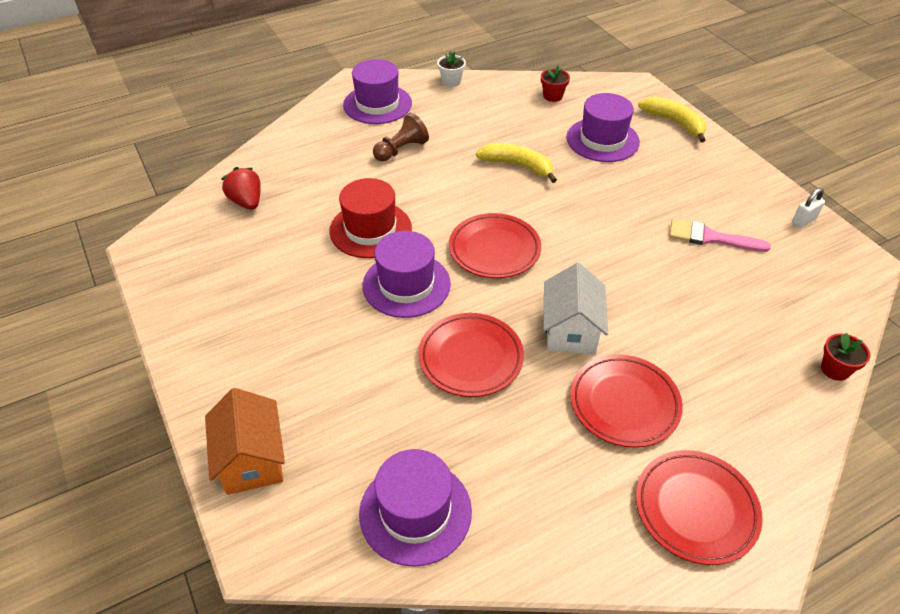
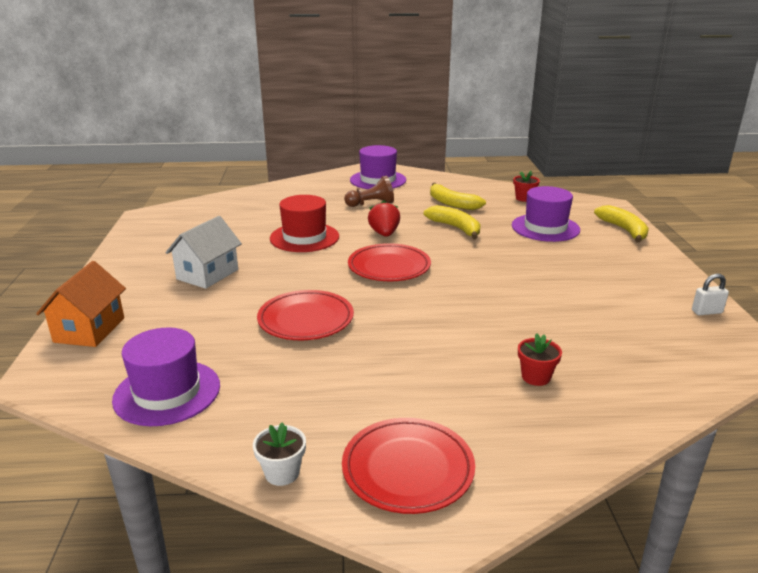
camera: 25 degrees right, 20 degrees down
(247, 202) = (234, 208): red strawberry -> red strawberry (384, 234)
(406, 285) = (299, 270): purple hat -> none
(451, 82) = (446, 178): white flower pot -> white flower pot (282, 473)
(486, 125) = (452, 203): none -> yellow banana
(570, 330) = (406, 325): white house -> white house (207, 274)
(624, 403) = (409, 380): red plate -> none
(710, 238) = (595, 301): pink brush -> none
(835, 369) = (652, 418): red flower pot -> red flower pot (536, 377)

